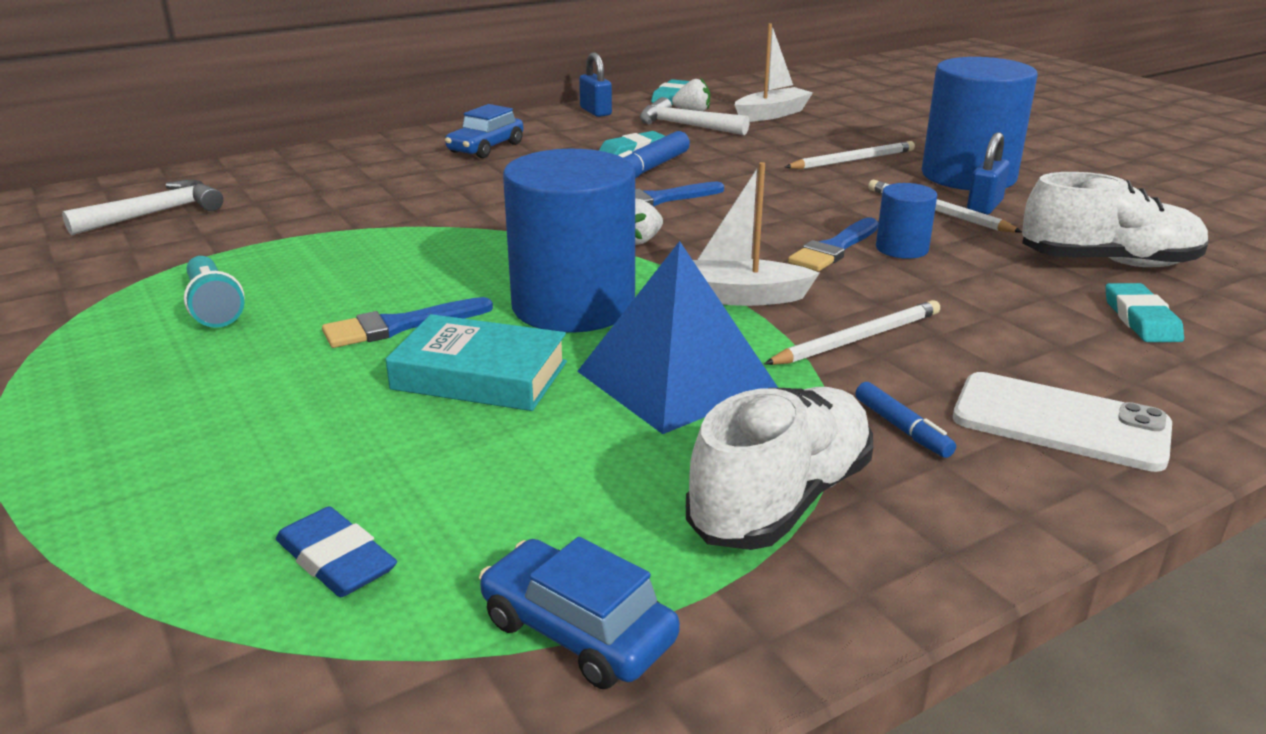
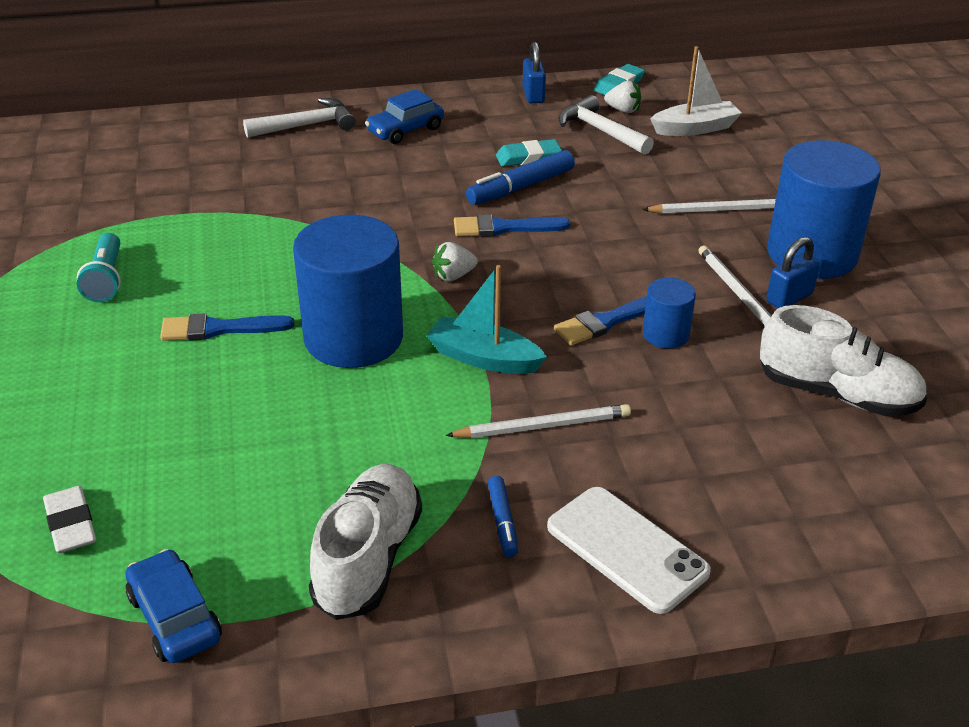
camera: 20 degrees right, 10 degrees up
(156, 213) = (114, 165): white hammer -> white hammer (307, 125)
(336, 560) = (71, 524): blue eraser -> white eraser
(480, 375) = (244, 392): turquoise book -> none
(676, 379) = (377, 431): blue pyramid -> none
(737, 297) = (484, 358): white boat -> turquoise boat
(781, 499) = (368, 558): white shoe -> white shoe turned 45 degrees counterclockwise
(1141, 319) = (800, 465): turquoise eraser -> none

